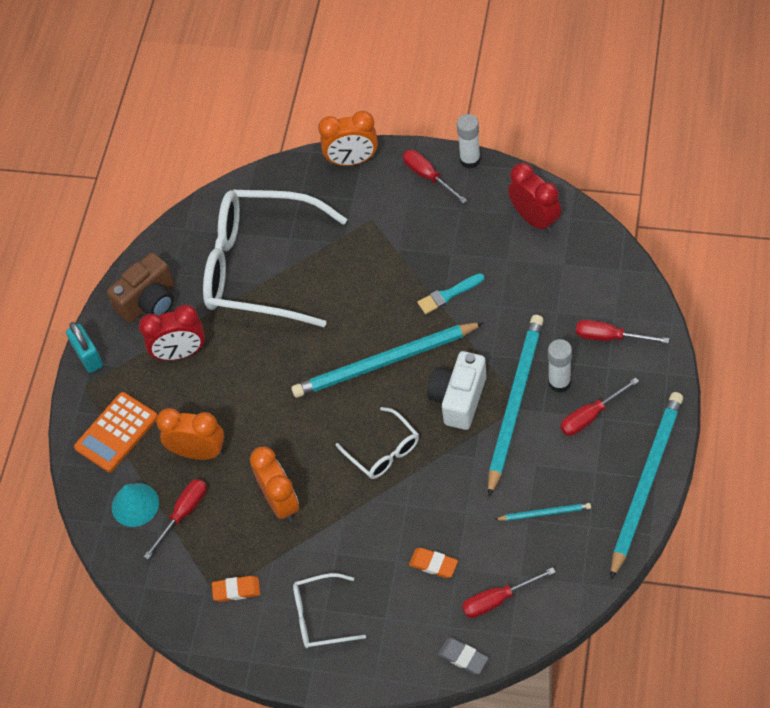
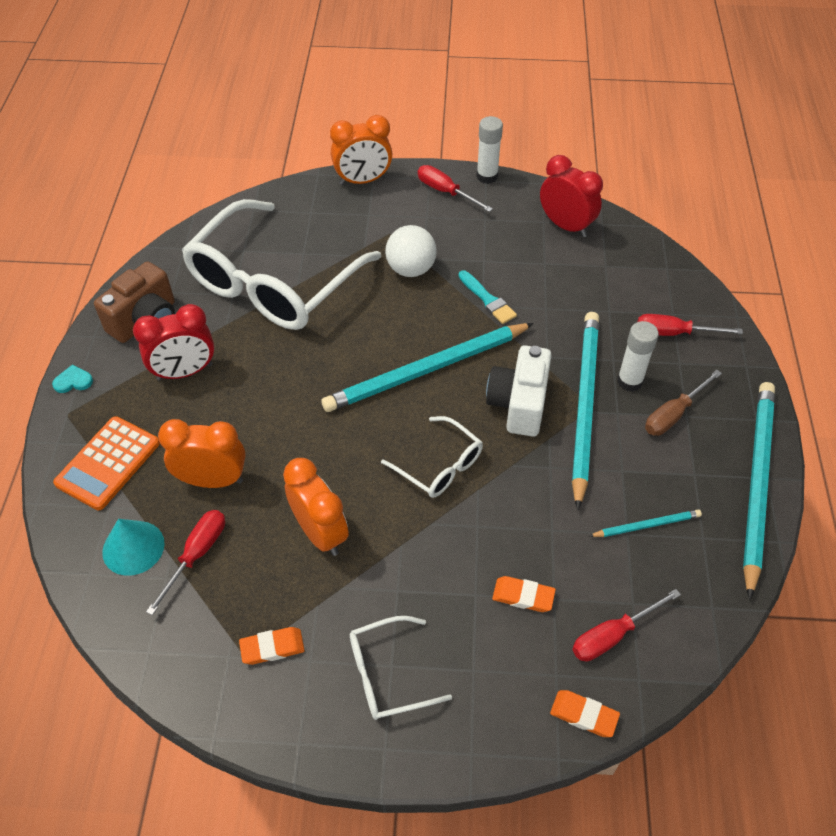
camera: 15 degrees left, 5 degrees down
(88, 357) = (73, 381): turquoise padlock -> turquoise heart
(262, 267) = (275, 282): white glasses -> white glasses turned 60 degrees counterclockwise
(384, 260) = (411, 269): none -> white ball
(448, 294) = (487, 299): turquoise brush -> turquoise brush turned 90 degrees counterclockwise
(463, 657) = (584, 715): grey eraser -> orange eraser
(590, 416) = (673, 414): red screwdriver -> brown screwdriver

